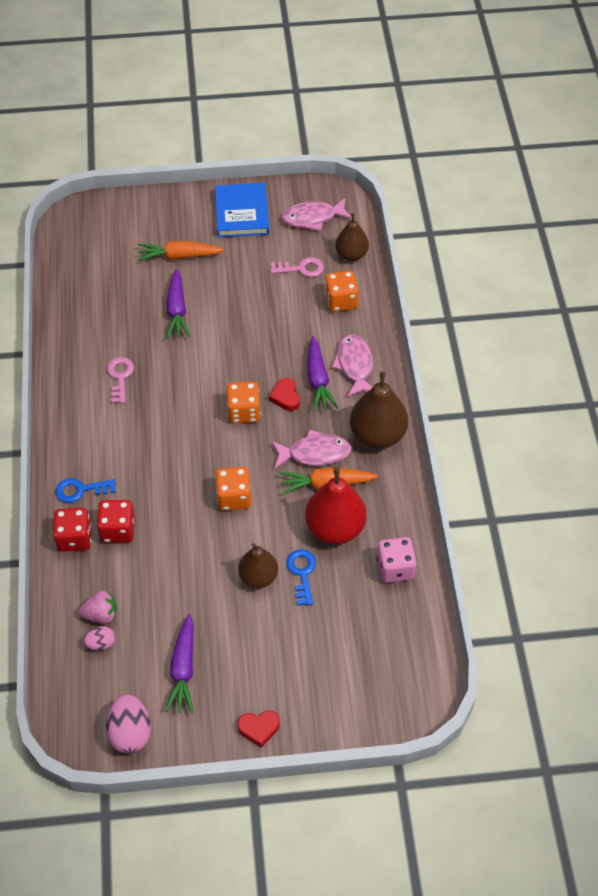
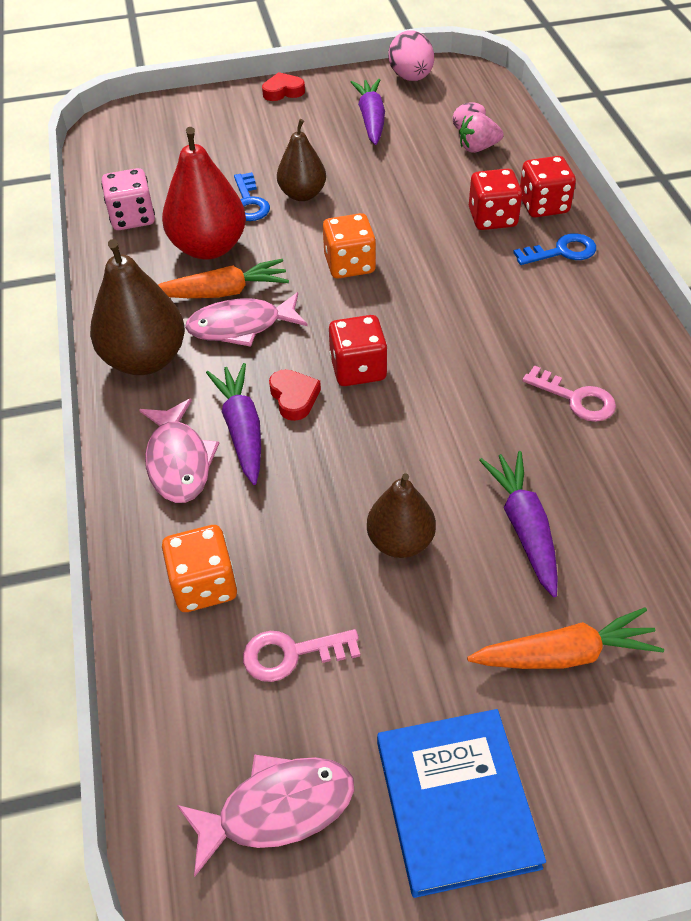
camera: 175 degrees right, 5 degrees down
(120, 377) = (576, 399): pink key -> pink key turned 45 degrees counterclockwise
(244, 412) = (358, 369): orange dice -> red dice
(351, 254) = (181, 706): brown pear -> brown pear (400, 542)

